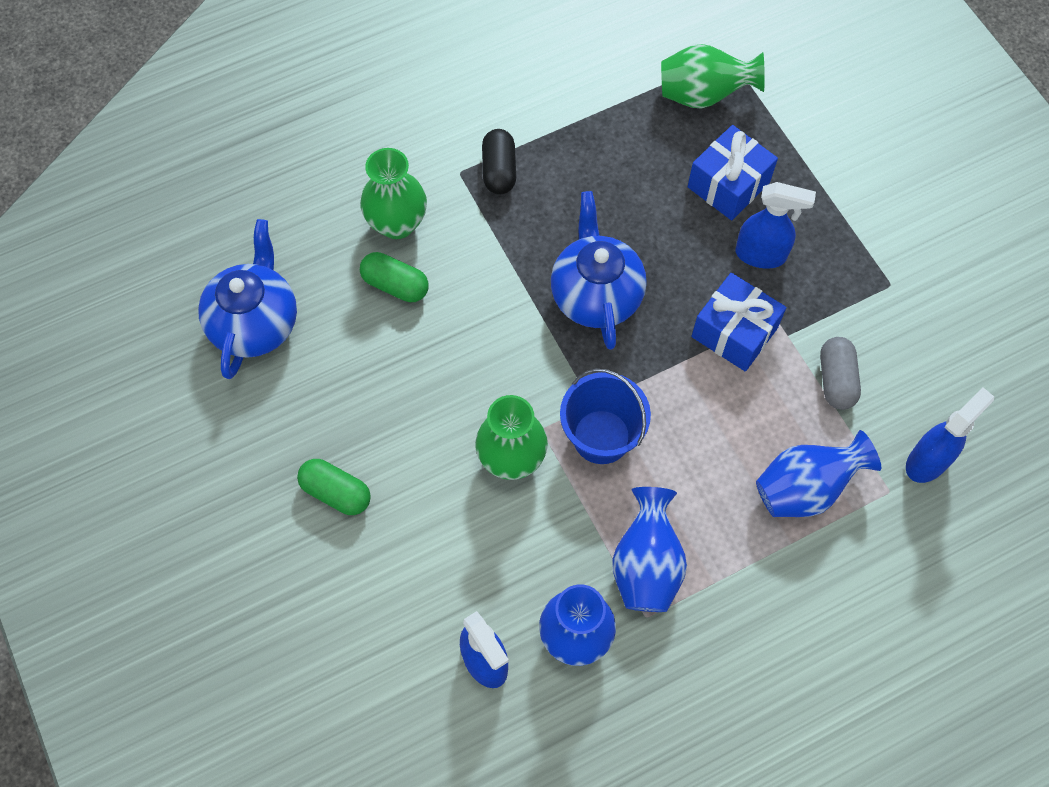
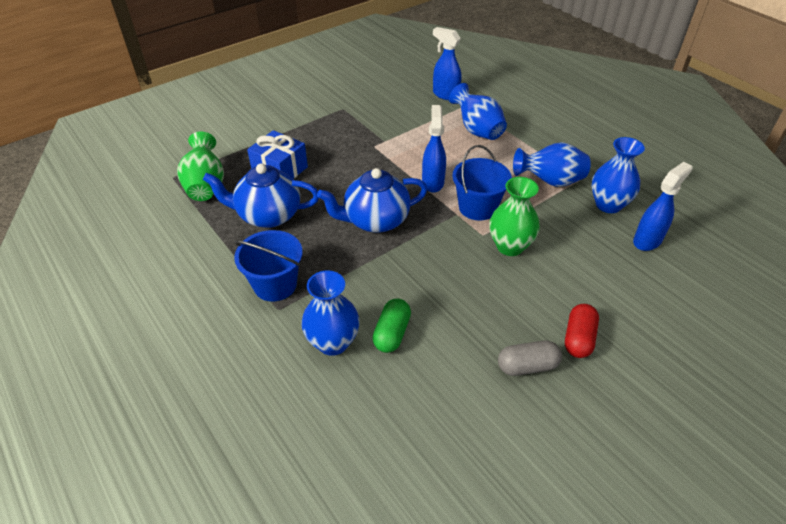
camera: 100 degrees left, 20 degrees down
(255, 323) = (453, 430): blue teapot -> blue teapot (268, 215)
(336, 492) = (578, 338): green capsule -> red capsule
(397, 223) = (333, 342): green vase -> blue vase
(499, 170) = (275, 285): black capsule -> blue bucket
(734, 332) = (388, 160): blue gift -> none
(761, 255) = (331, 153): blue spray bottle -> blue spray bottle (433, 182)
(836, 380) = (408, 123): grey capsule -> grey capsule (527, 366)

